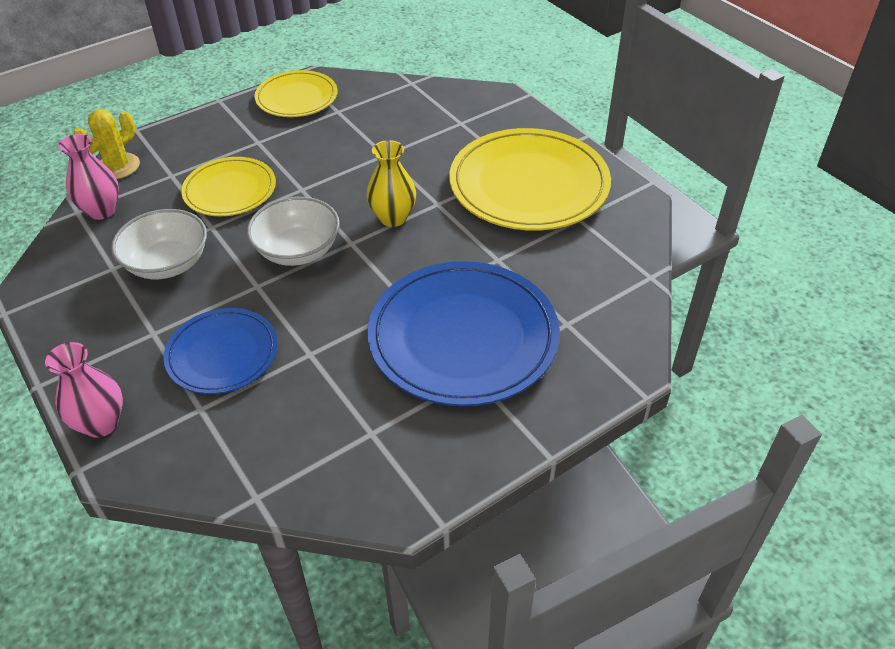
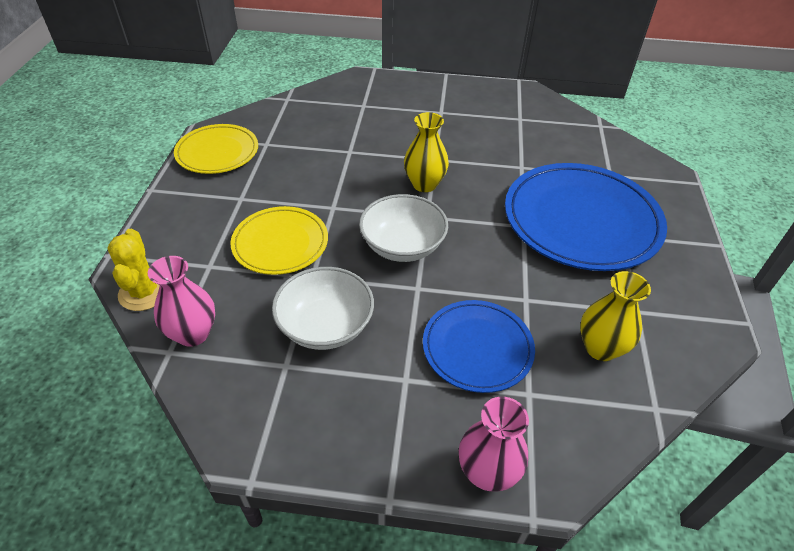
camera: 50 degrees left, 0 degrees up
(296, 429) = (600, 348): none -> yellow vase
(529, 185) = (464, 117): yellow plate -> none

